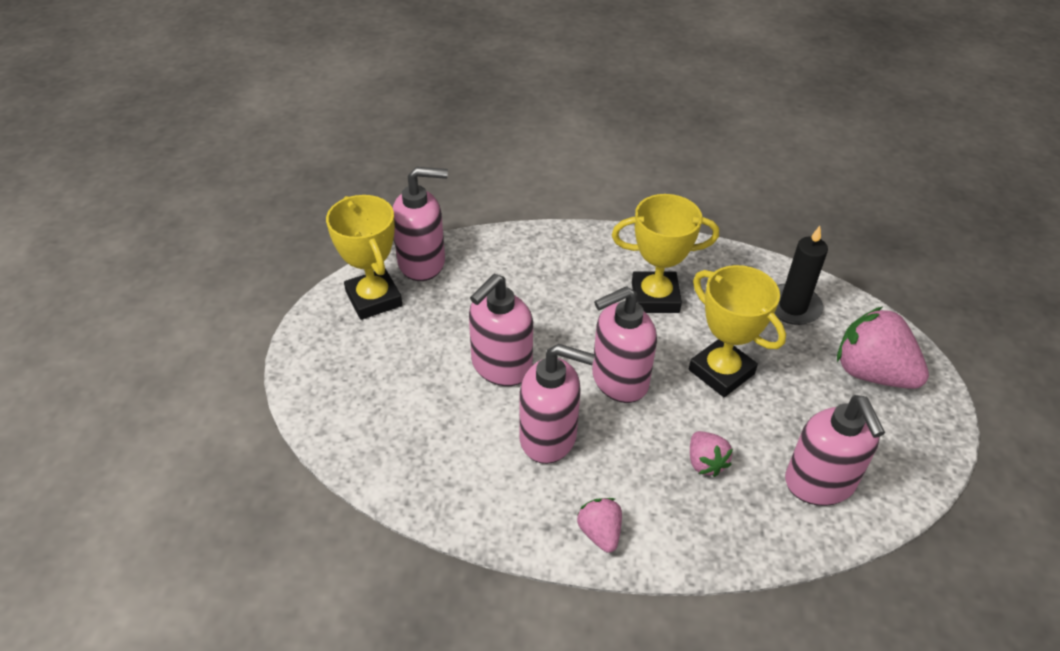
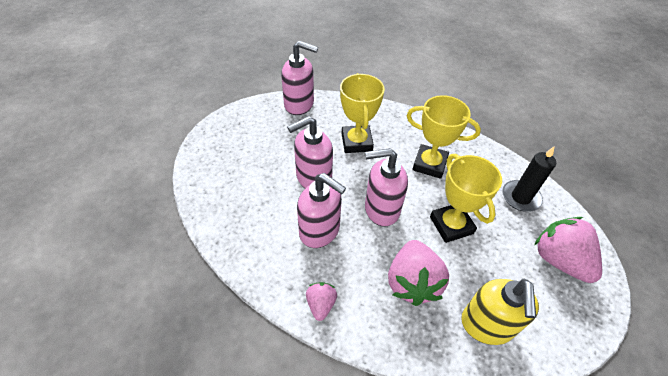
camera: 20 degrees right, 5 degrees up
(374, 299) = (262, 117): yellow trophy -> yellow trophy (356, 142)
(705, 463) = (412, 282): pink strawberry -> pink strawberry, size x1.91
(820, 483) = (486, 325): pink soap dispenser -> yellow soap dispenser

